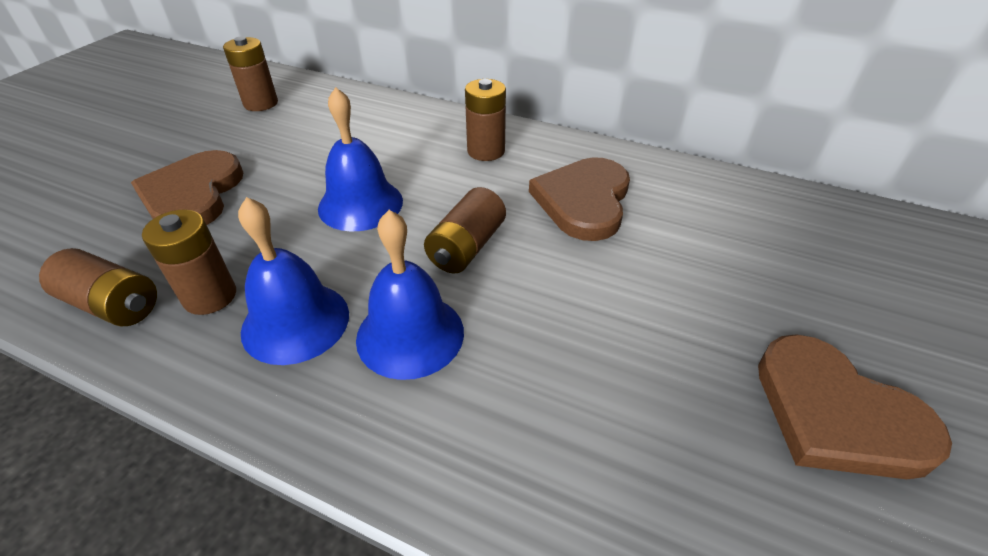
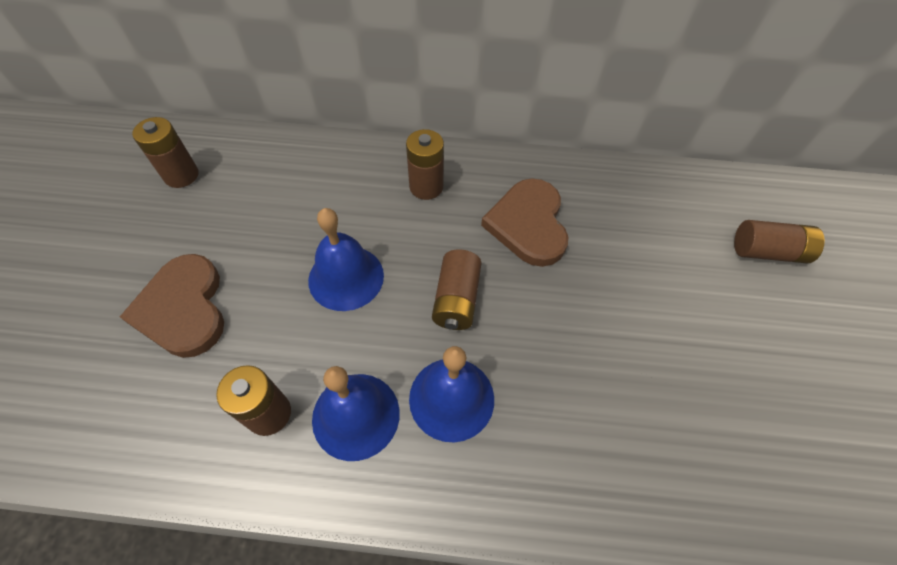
camera: 20 degrees left, 15 degrees up
(112, 304) = (186, 449): brown battery -> brown battery (767, 252)
(836, 413) = (753, 371): brown heart -> none

